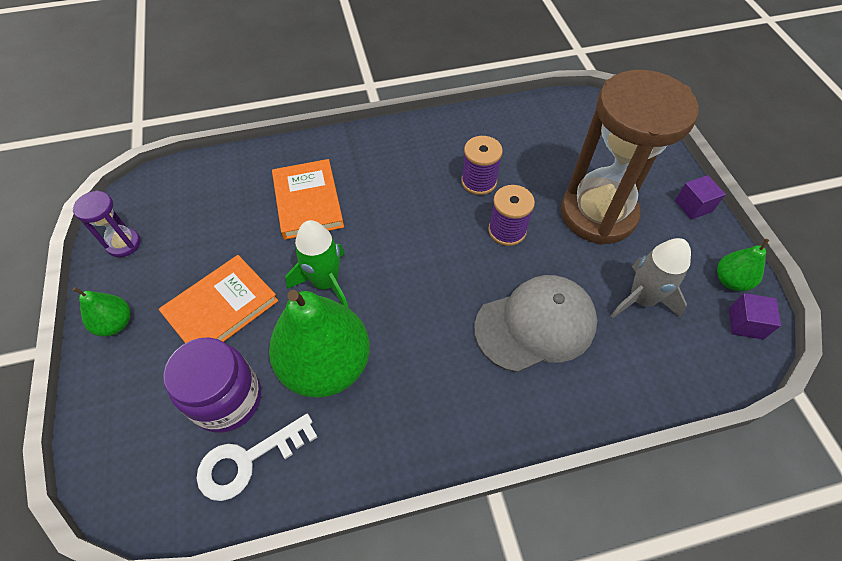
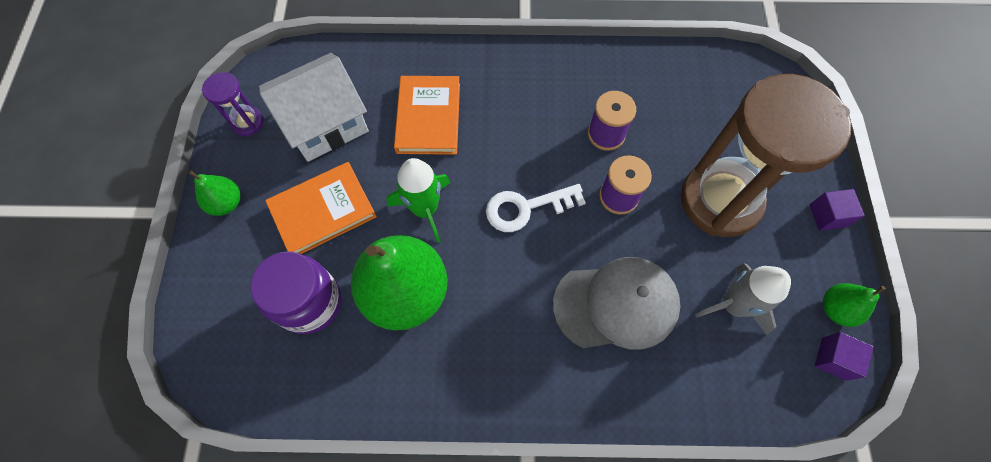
camera: 15 degrees right, 10 degrees up
(205, 228) = (325, 123): none -> white house
(248, 460) = (316, 364): white key -> white key (526, 208)

